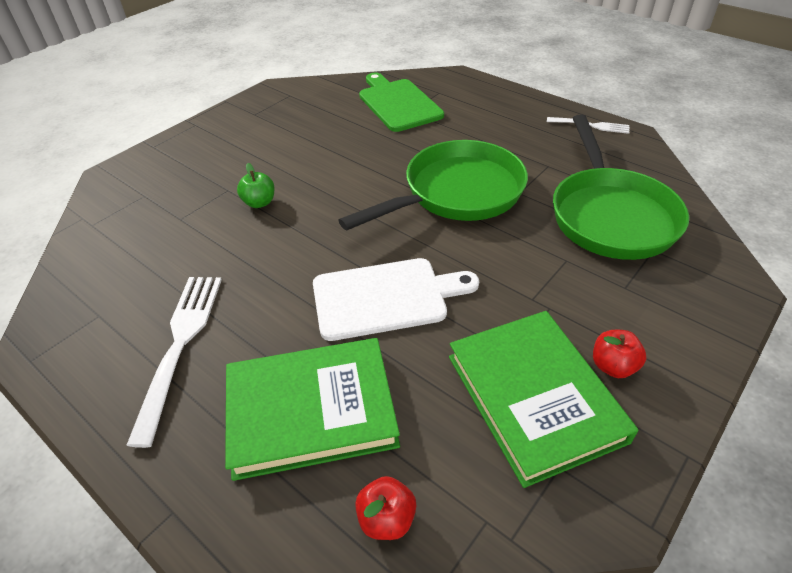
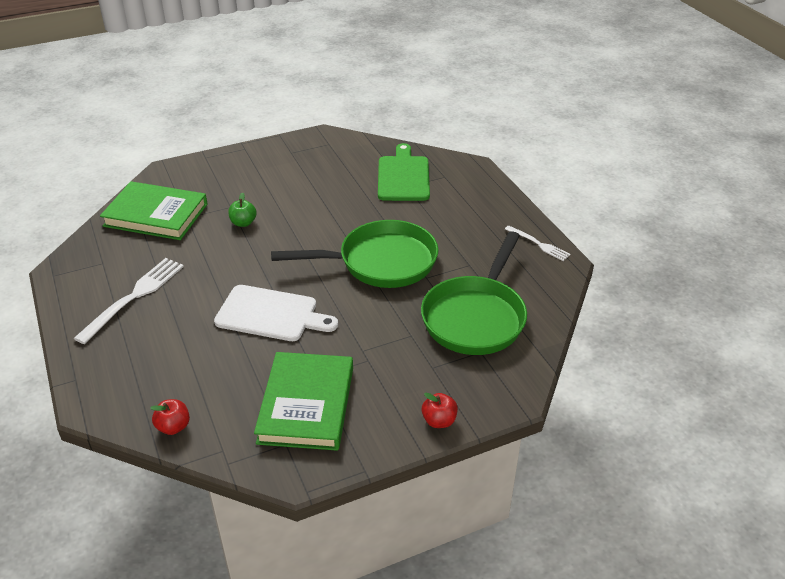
camera: 25 degrees right, 5 degrees down
(311, 411) = (177, 360): green book -> green book (156, 215)
(613, 366) = (372, 408): red apple -> red apple (439, 421)

